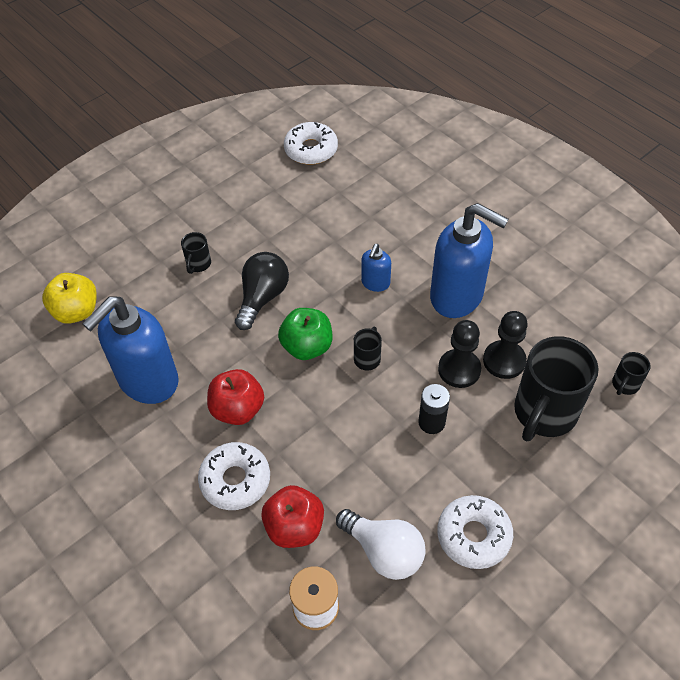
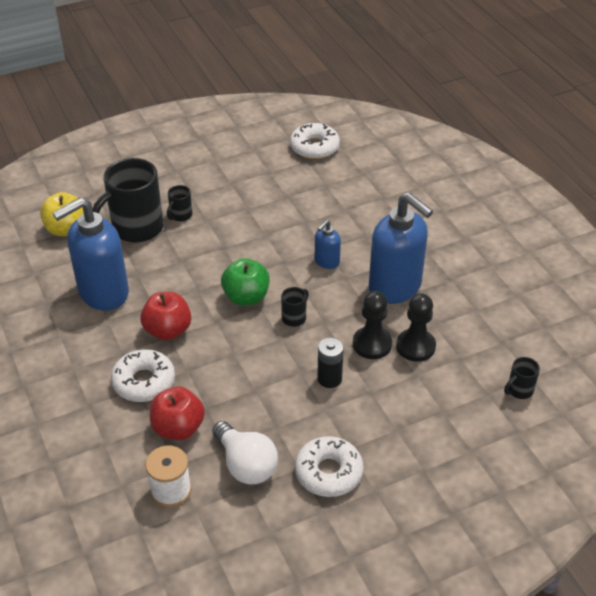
camera: 15 degrees right, 10 degrees down
(262, 297) = (224, 252): black light bulb -> none
(544, 413) = (434, 395): black mug -> black mug (135, 229)

